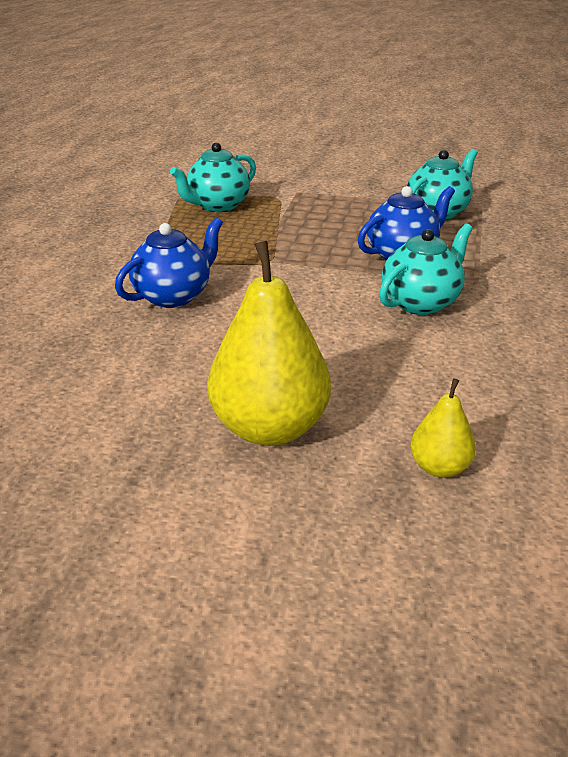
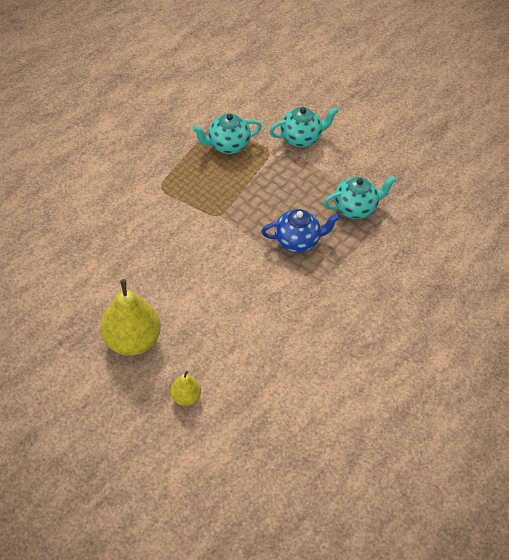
camera: 25 degrees right, 20 degrees up
(174, 296) = (149, 225): blue teapot -> none
(421, 302) = (272, 287): turquoise teapot -> turquoise teapot (301, 138)

